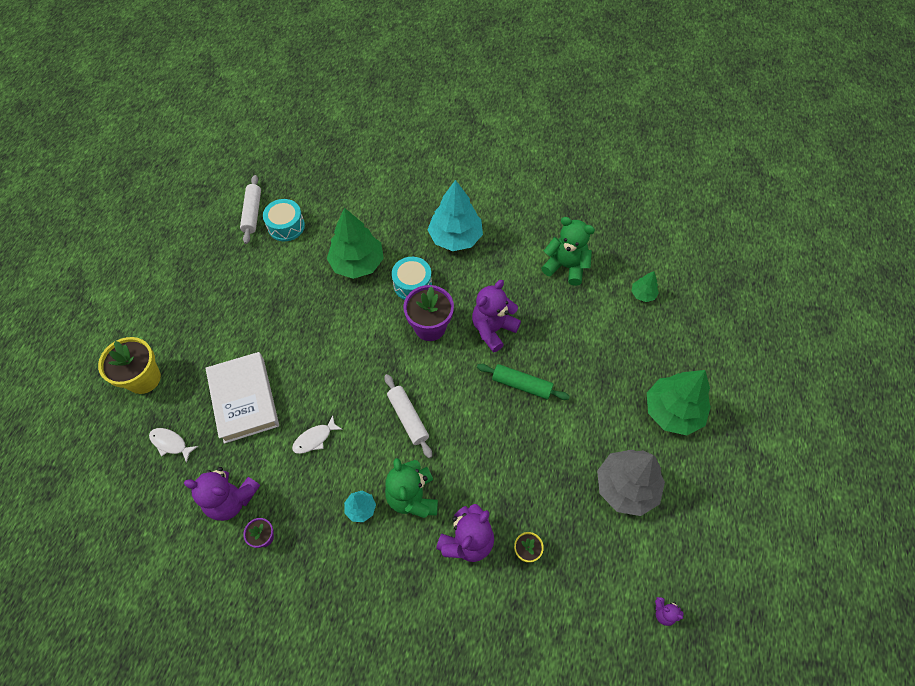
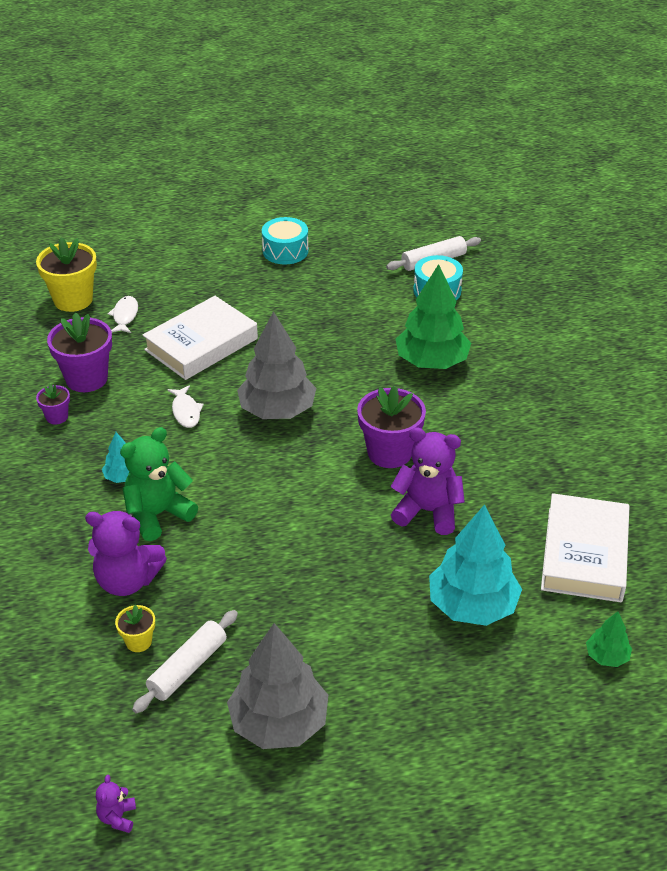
camera: 65 degrees right, 20 degrees down
(144, 378) = (184, 271): yellow flower pot -> yellow flower pot (73, 300)
(231, 499) = (86, 379): purple teddy bear -> purple flower pot
(315, 439) = (186, 411): white fish -> white fish turned 135 degrees counterclockwise
(350, 377) = (277, 410): none -> grey tree
(408, 418) = (254, 476): white rolling pin -> white rolling pin (187, 668)
(412, 284) = (438, 417): turquoise drum -> turquoise drum (285, 251)
(455, 237) = (539, 430): turquoise tree -> turquoise tree (472, 605)
(521, 385) = (365, 565): green rolling pin -> none
(566, 266) = (584, 554): green teddy bear -> white book
(672, 411) = (430, 747): green tree -> none

